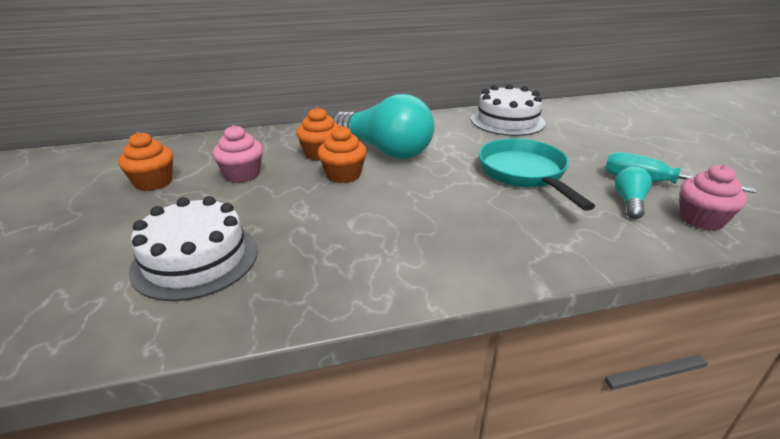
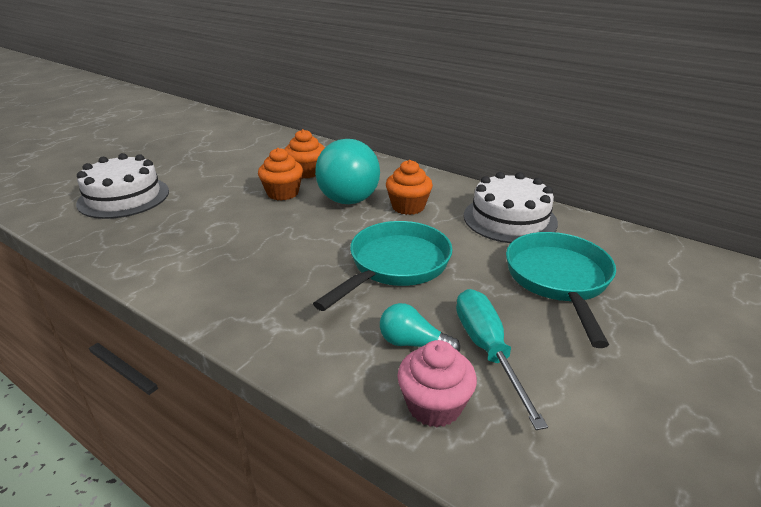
camera: 50 degrees right, 0 degrees up
(153, 182) = (198, 147): orange cupcake -> orange cupcake (408, 207)
(242, 174) = (239, 163): pink cupcake -> none
(595, 137) = (559, 280): none -> turquoise pan
(629, 202) = (413, 344): turquoise light bulb -> turquoise light bulb turned 135 degrees counterclockwise

